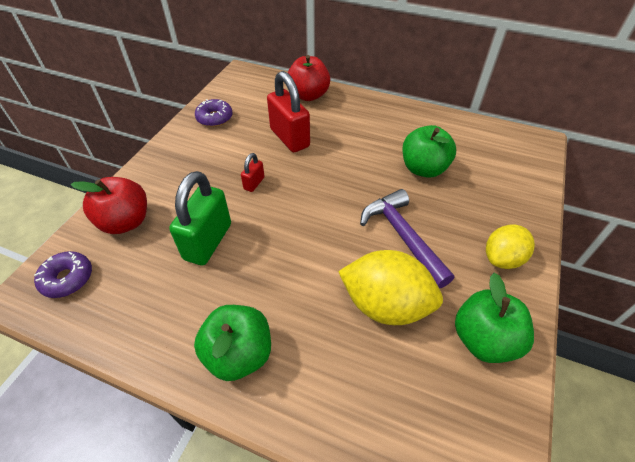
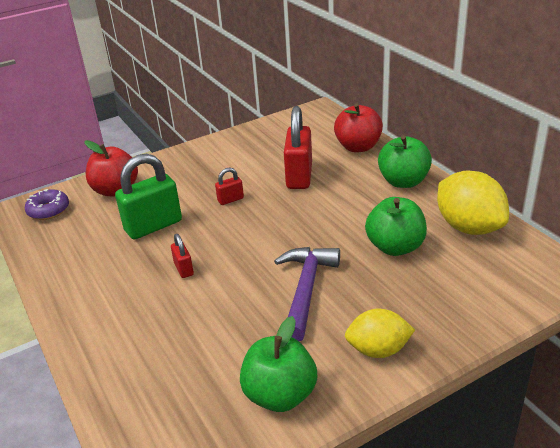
camera: 40 degrees right, 15 degrees down
(214, 118) = (255, 140): purple donut -> none
(239, 354) = (96, 304): green apple -> green apple (403, 181)
(284, 270) = (184, 269): none -> red padlock
(385, 305) = (230, 329): yellow lemon -> yellow lemon (468, 227)

